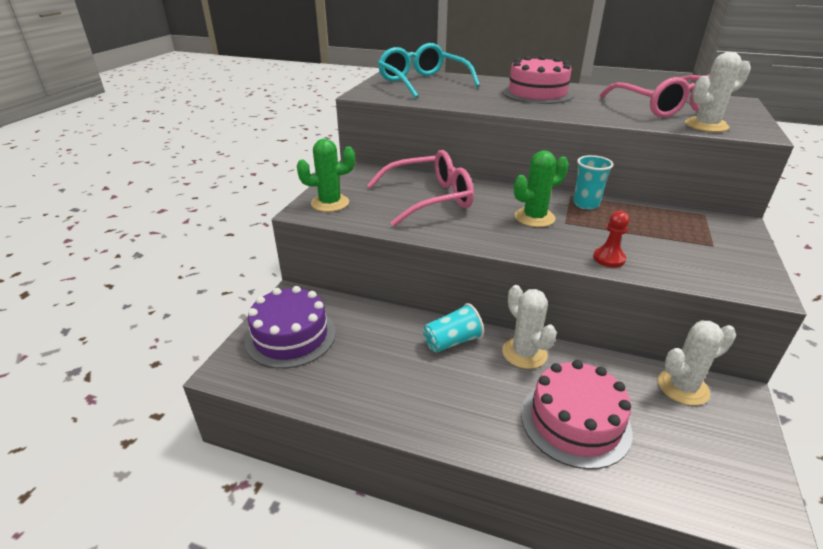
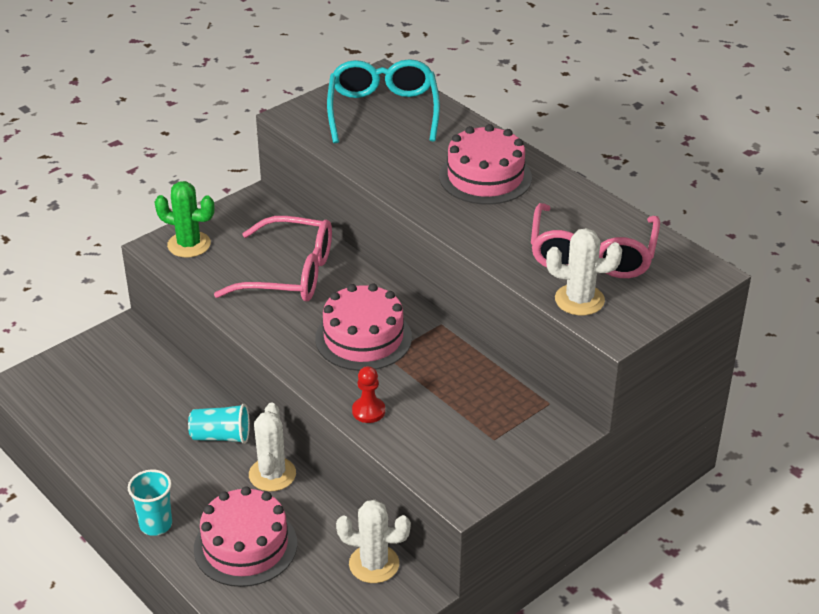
camera: 30 degrees right, 5 degrees up
(291, 336) = (91, 373): purple cake -> none
(534, 217) = (363, 338): green cactus -> pink cake
(586, 204) = (440, 341): turquoise cup -> turquoise cup (156, 524)

